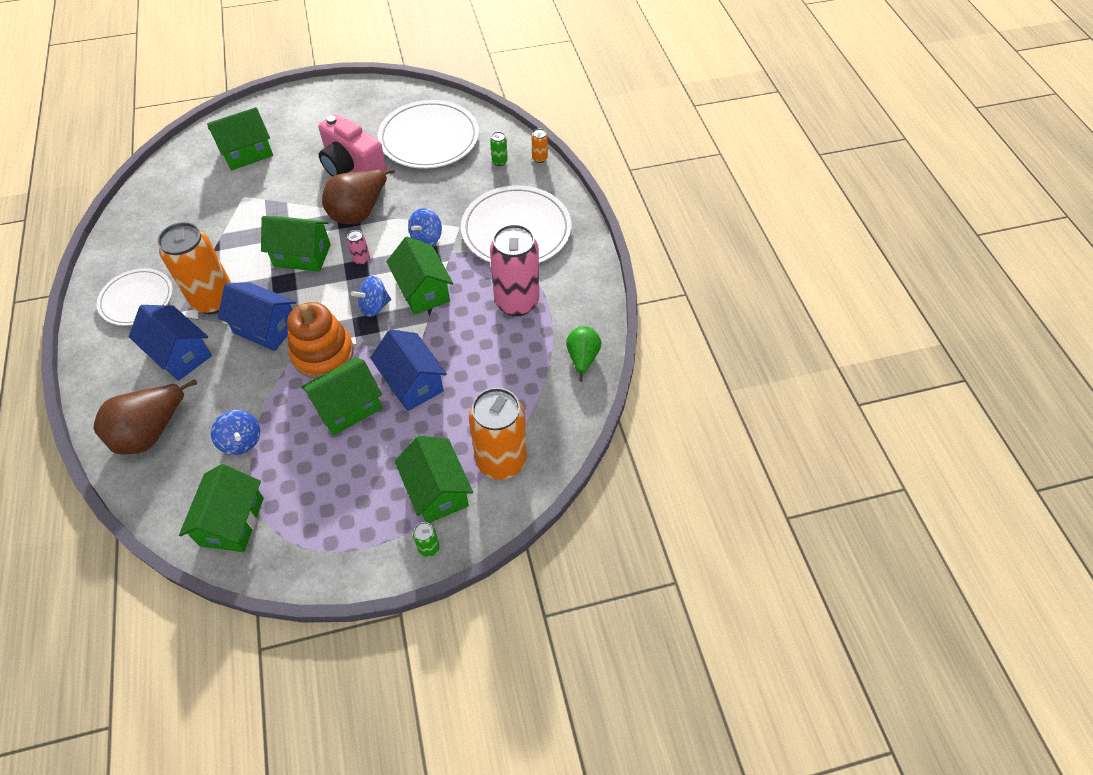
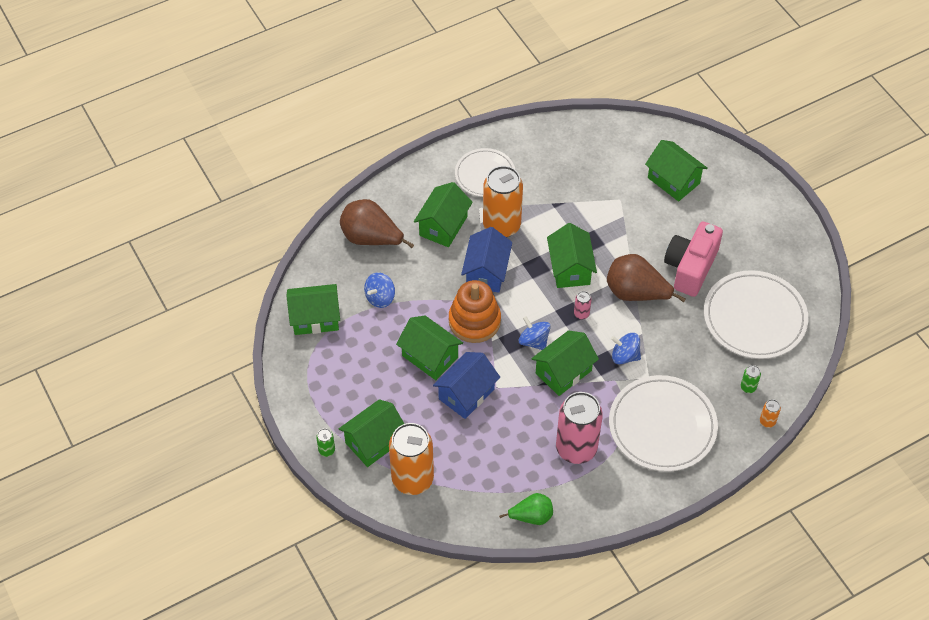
camera: 75 degrees right, 0 degrees up
(180, 354) = (443, 226): blue house -> green house

